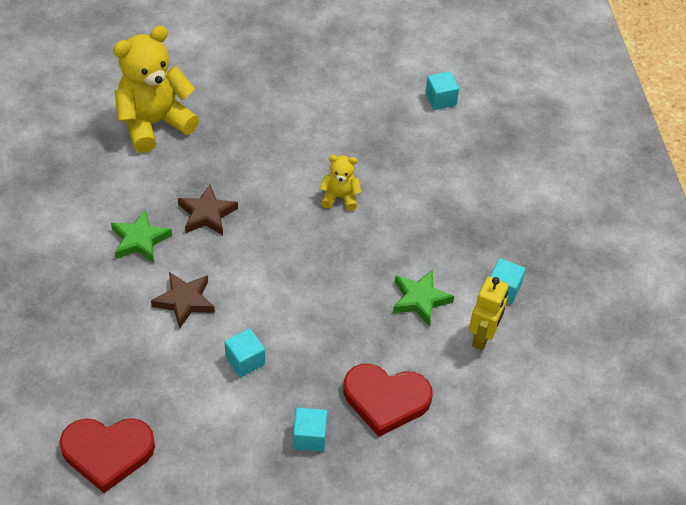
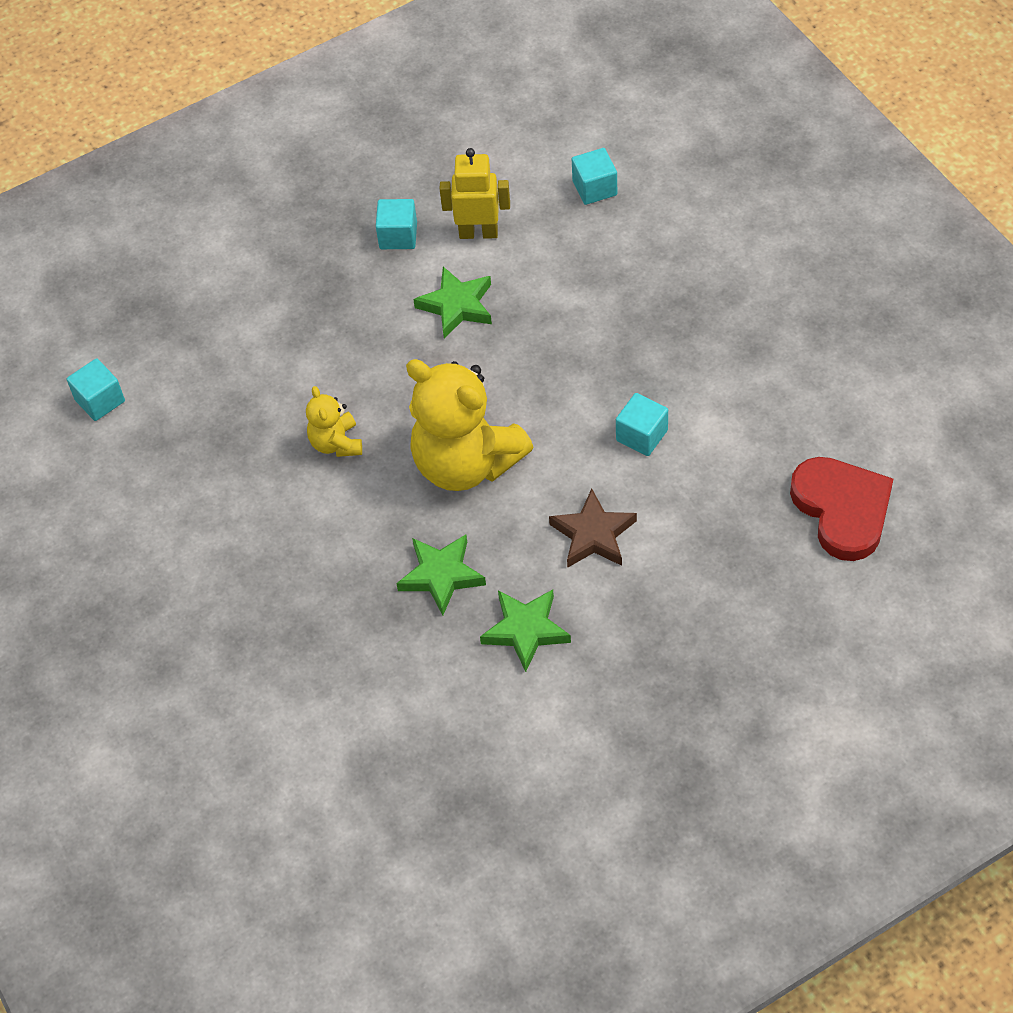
camera: 105 degrees left, 5 degrees up
(154, 123) = (306, 719): yellow teddy bear -> yellow teddy bear (466, 463)
(207, 214) = (441, 576): brown star -> green star
(309, 437) = (703, 335): turquoise cube -> turquoise cube (594, 188)
(386, 400) = (614, 287): red heart -> none

